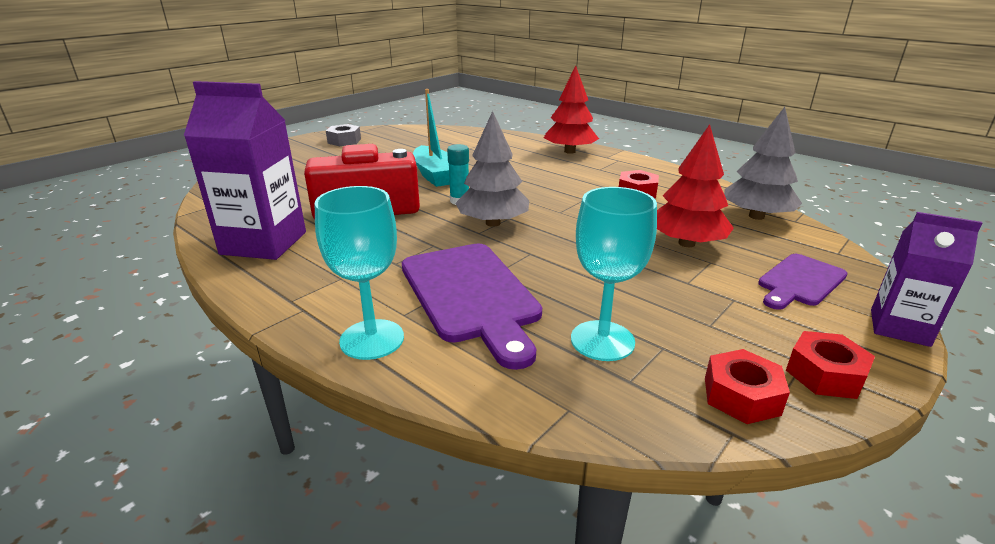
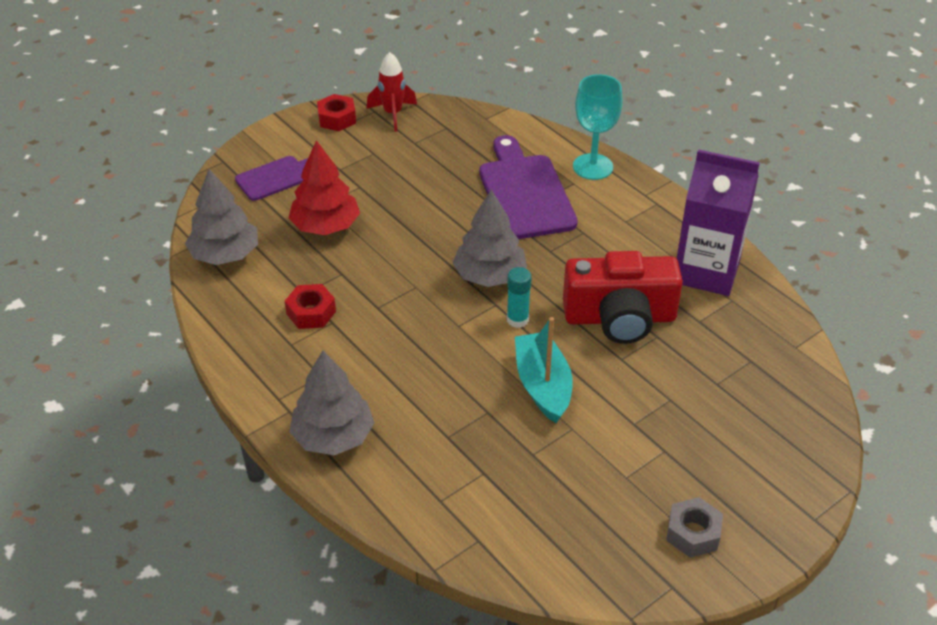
camera: 170 degrees left, 15 degrees up
(569, 151) = (333, 436): red tree -> grey tree
(602, 340) = (448, 150): turquoise goblet -> none
(741, 396) = (393, 114): red nut -> red rocket
(899, 327) = (257, 138): purple carton -> none

